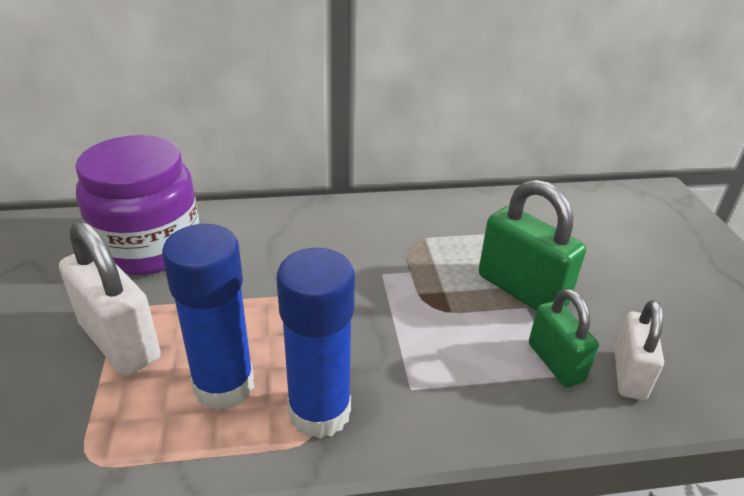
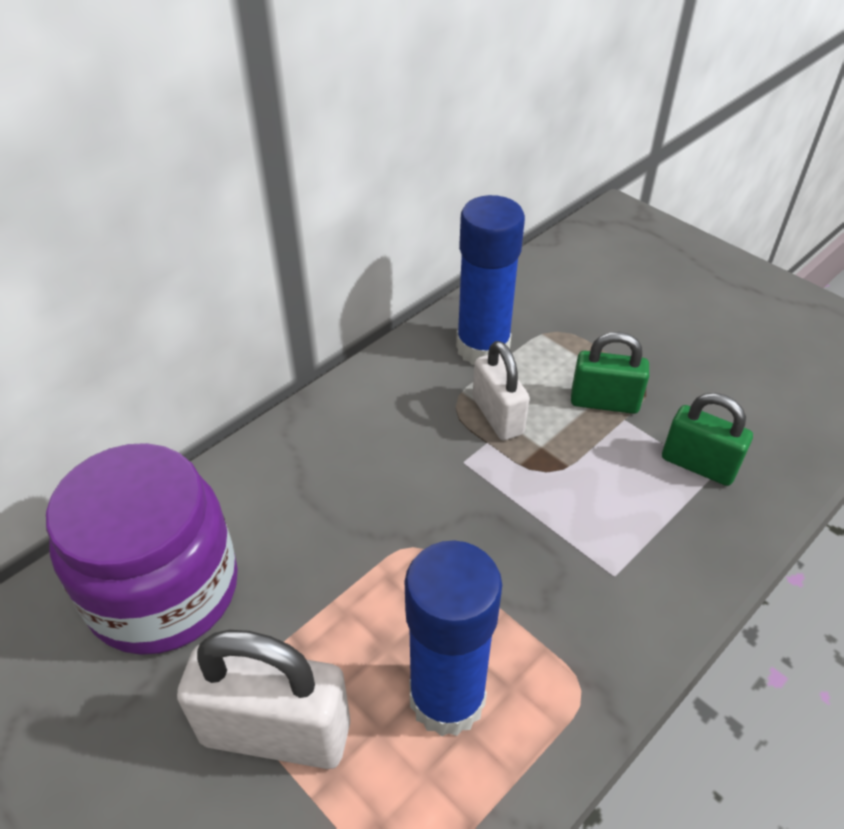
camera: 35 degrees left, 10 degrees up
(319, 412) = (563, 658): blue glue stick -> blue glue stick (482, 348)
(522, 290) = (604, 402): green padlock -> green padlock, size x0.64
(629, 374) = (758, 440): white padlock -> white padlock (497, 416)

